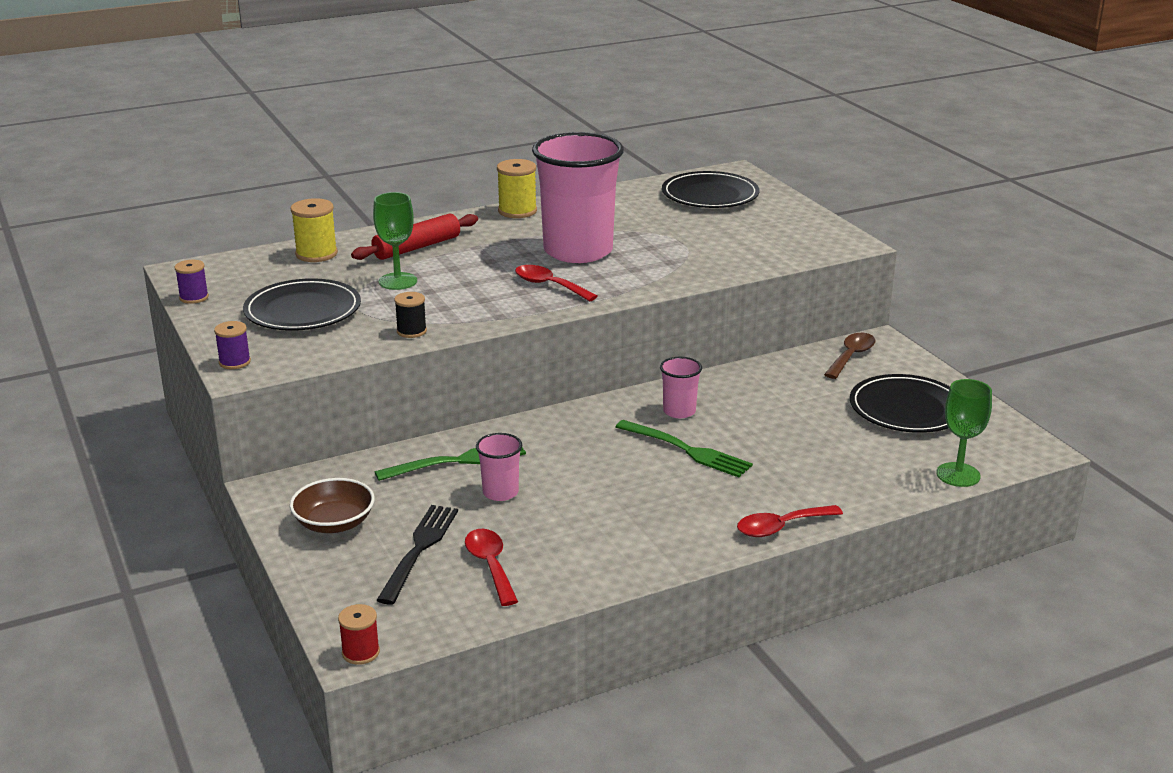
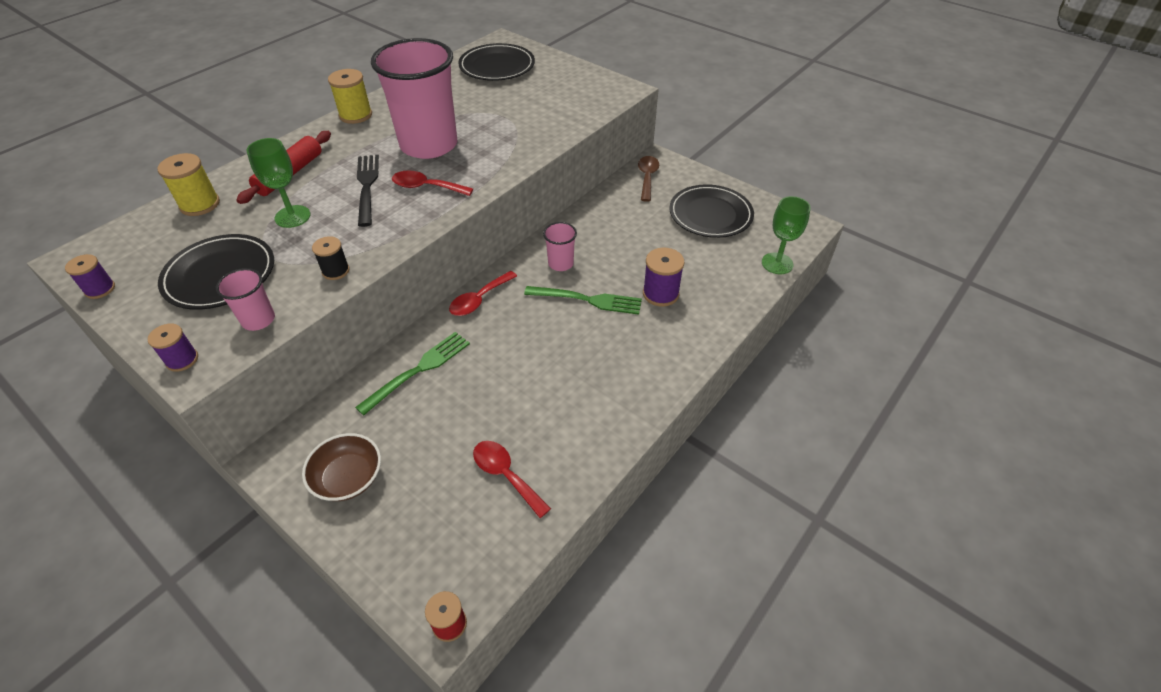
camera: 25 degrees left, 20 degrees up
(419, 550) = (438, 480): black fork -> black fork (367, 186)
(500, 492) = (471, 392): pink cup -> pink cup (258, 320)
(780, 466) = (660, 294): none -> purple spool
(781, 527) = (695, 353): red spoon -> red spoon (479, 300)

